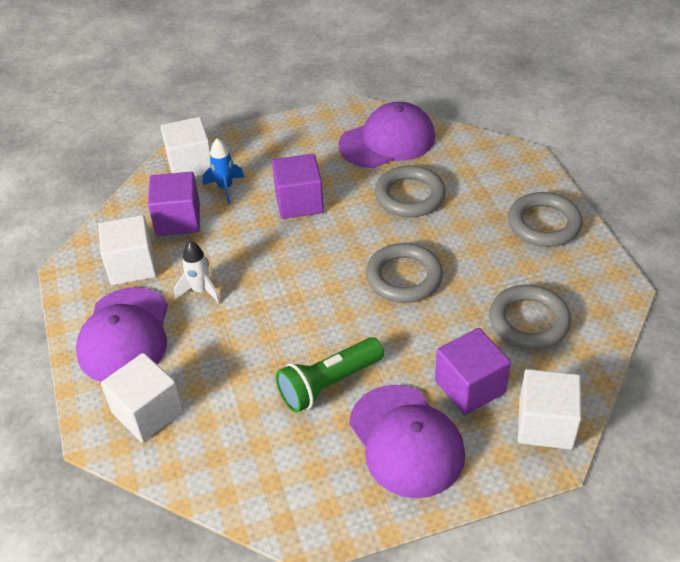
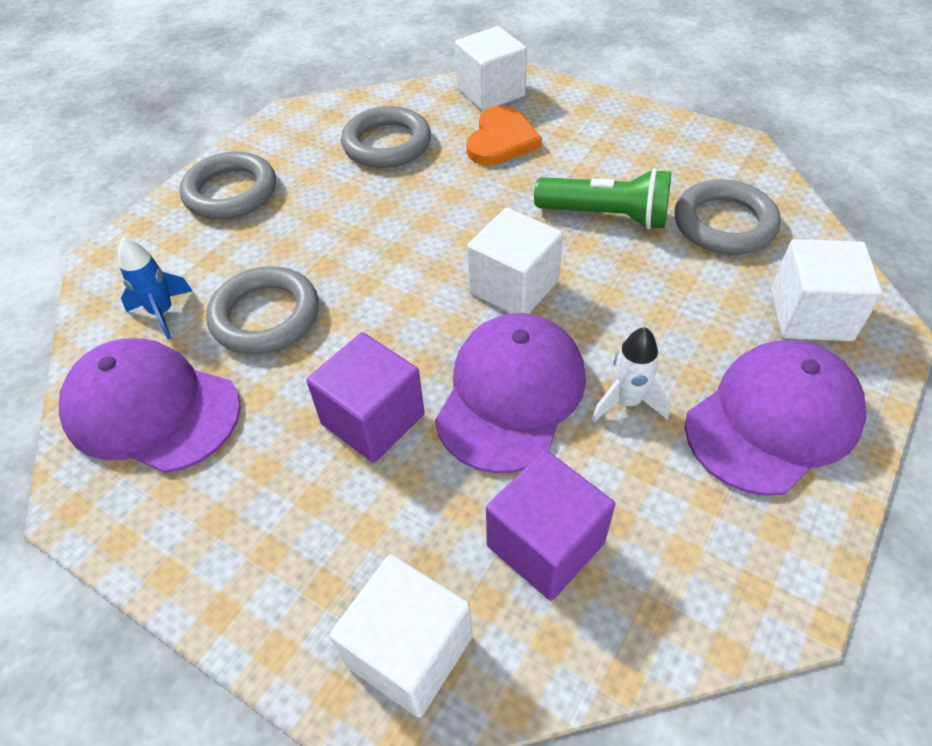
camera: 130 degrees left, 5 degrees up
(132, 266) = (683, 520): white cube -> white cube (514, 287)
(225, 188) = (421, 539): blue rocket -> blue rocket (162, 312)
(404, 277) = (413, 245): grey ring -> grey ring (724, 223)
(406, 441) = (598, 144): purple cap -> purple cap (511, 394)
(470, 387) = (501, 140): purple cube -> orange heart

